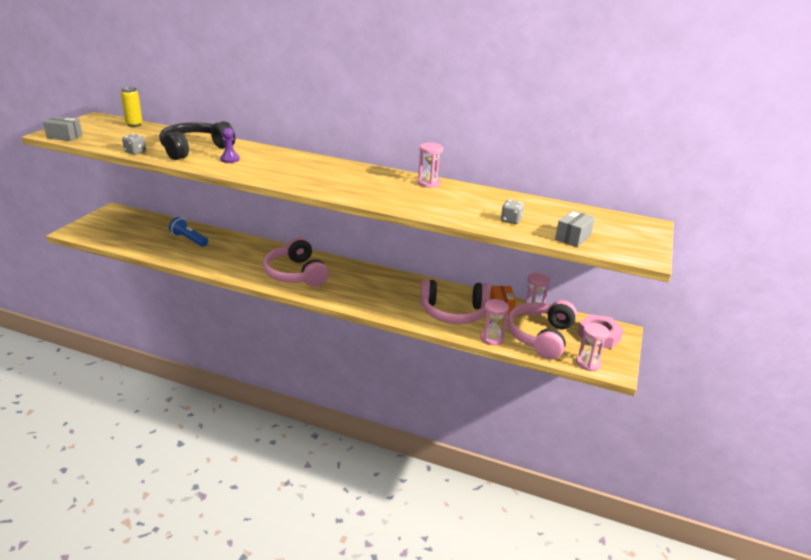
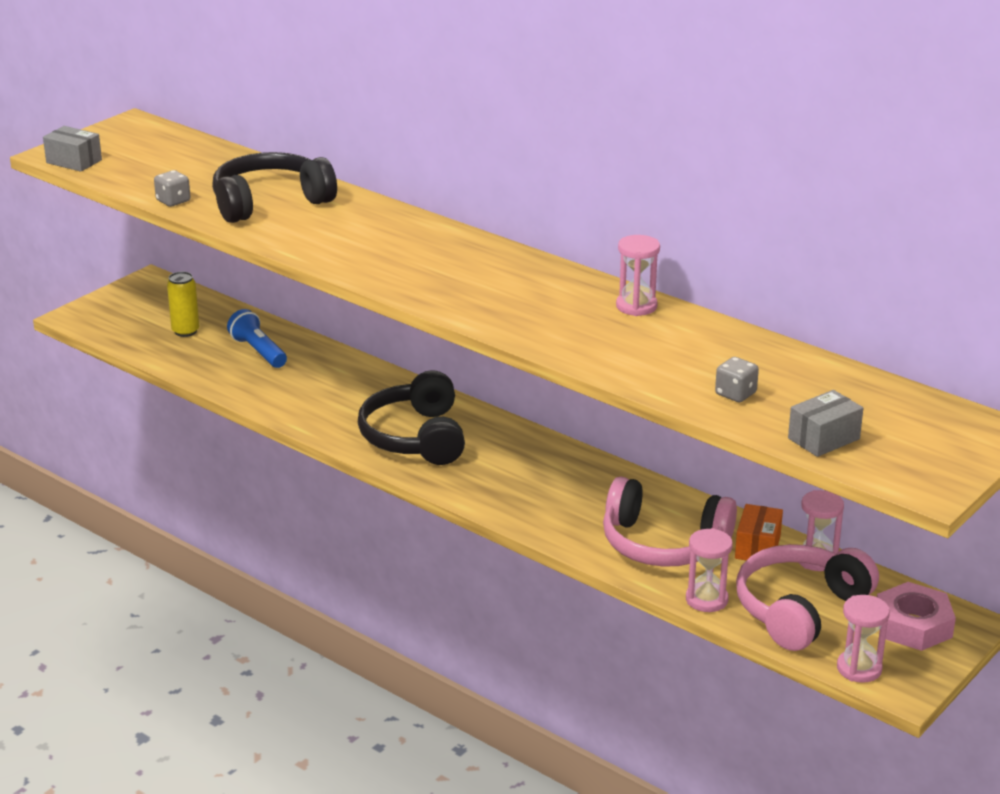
camera: 20 degrees right, 0 degrees up
(134, 124) = (190, 142): yellow can -> yellow can (185, 331)
(230, 159) = (319, 228): purple pawn -> none
(295, 274) = (415, 437): pink headphones -> black headphones

